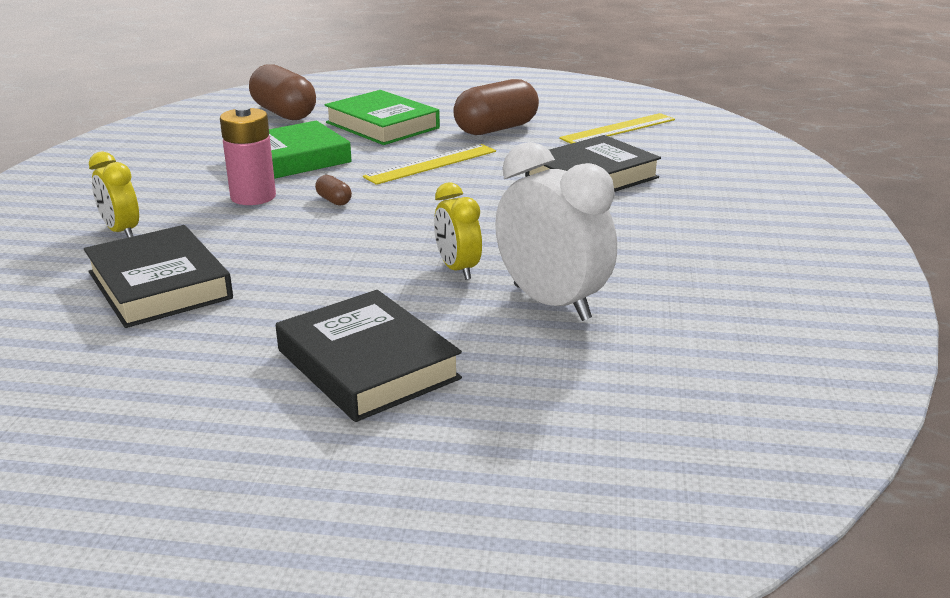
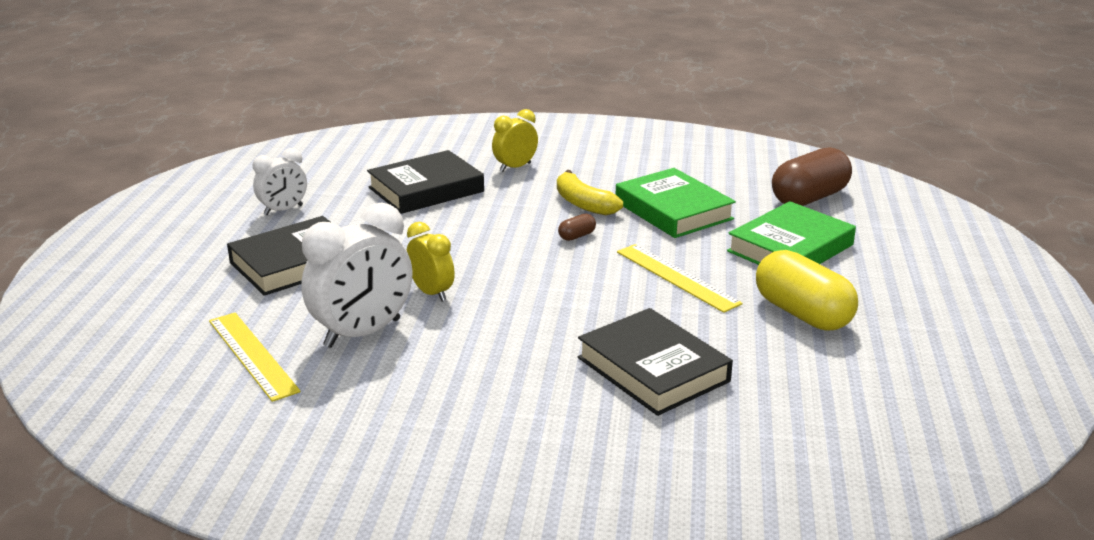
camera: 90 degrees right, 0 degrees up
(174, 395) = (283, 210): none -> white clock
(253, 197) = (583, 204): pink battery -> yellow banana
(457, 269) = (431, 293): yellow clock -> yellow clock turned 75 degrees clockwise
(496, 129) = (802, 313): brown capsule -> yellow capsule
(618, 129) = (836, 401): yellow ruler -> yellow ruler (252, 355)

